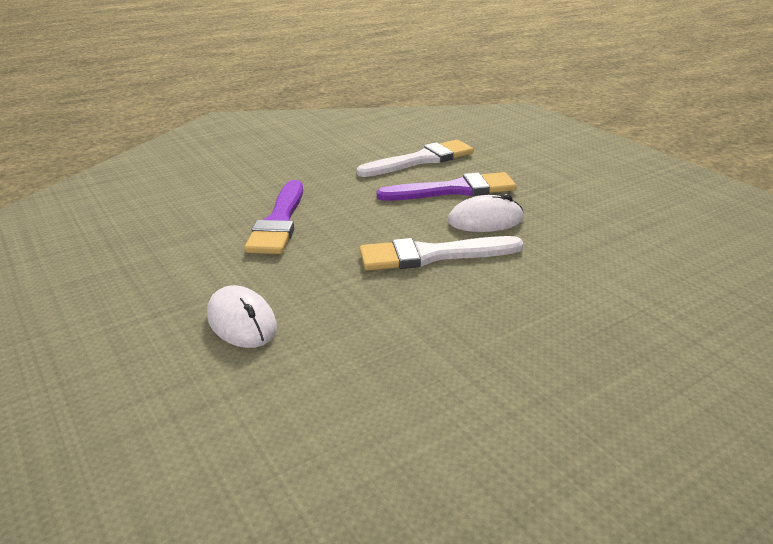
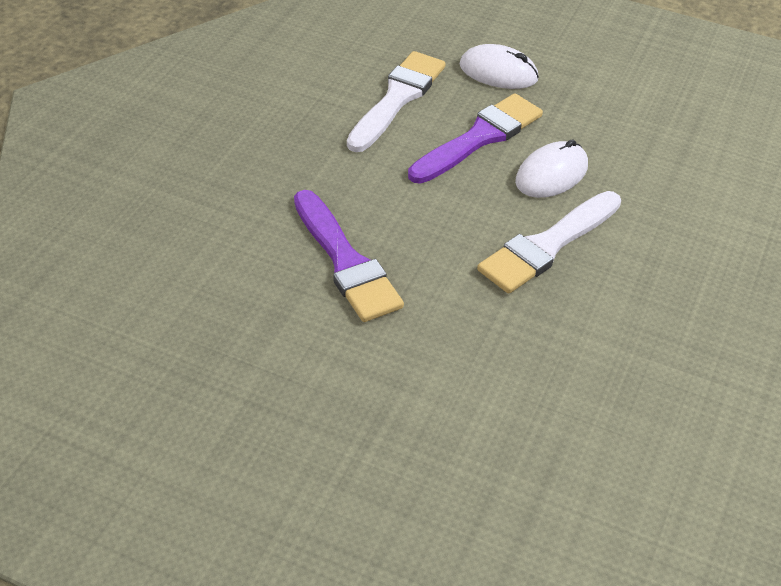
camera: 35 degrees left, 15 degrees up
(242, 322) = (461, 411): white mouse -> white mouse (498, 72)

